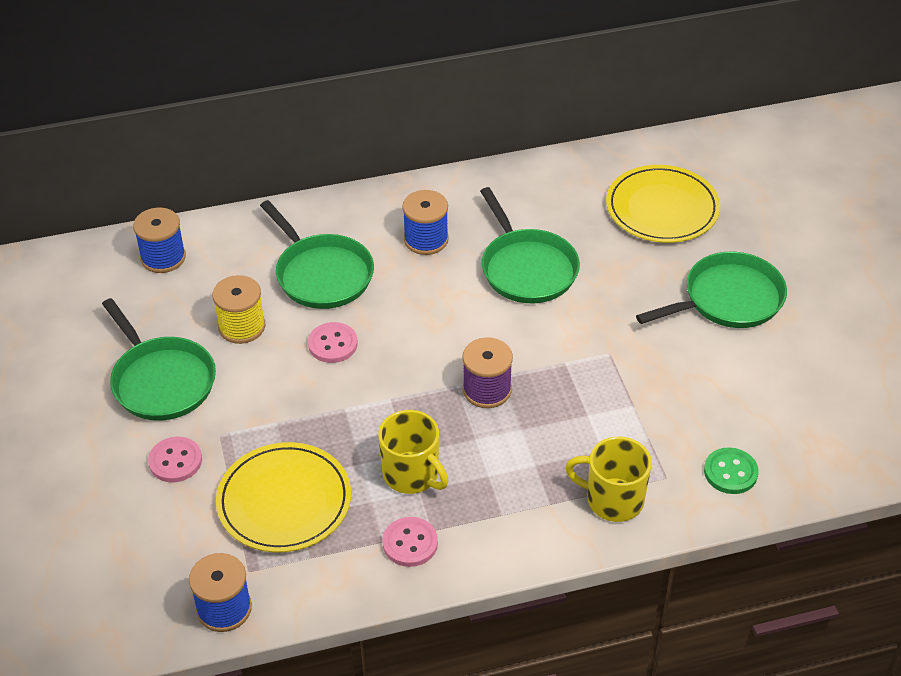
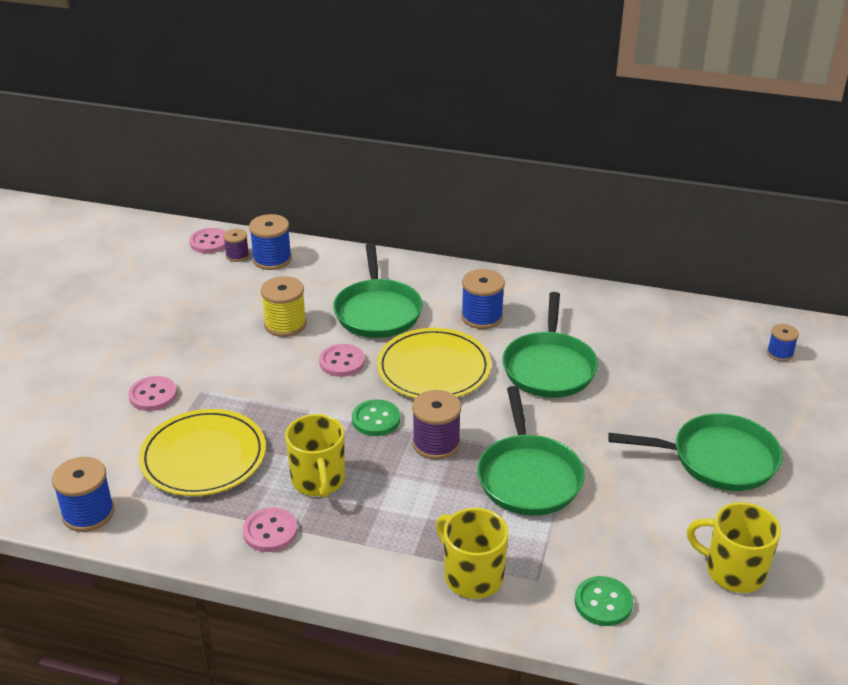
camera: 30 degrees right, 10 degrees down
(76, 263) = (209, 242): none -> pink button
(121, 267) = (237, 255): none -> purple spool
(161, 381) = (194, 338): green pan -> green pan (528, 477)
(414, 390) = (376, 419): none -> green button
(662, 208) = (711, 366): yellow plate -> yellow plate (433, 369)
(708, 172) = (780, 353): none -> blue spool
(806, 397) = (733, 571): none -> yellow mug

